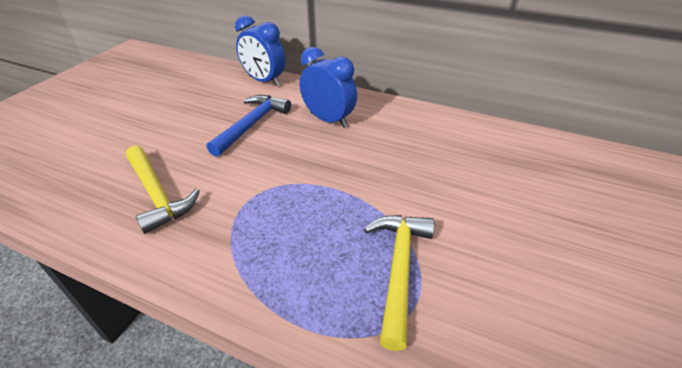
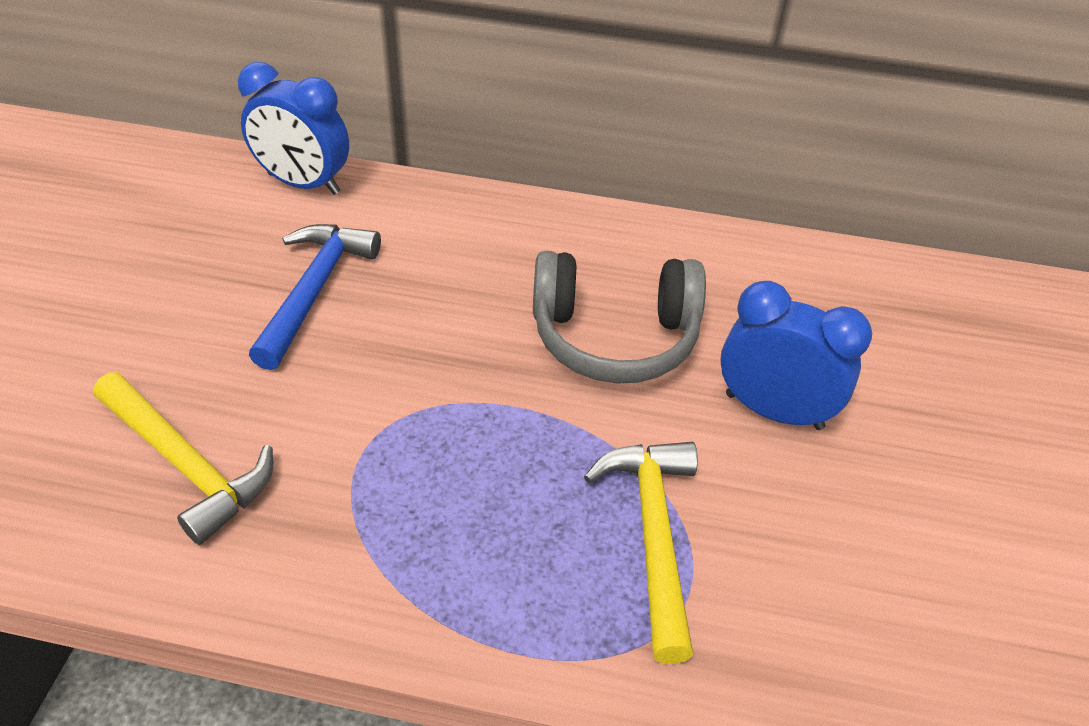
camera: 15 degrees left, 5 degrees up
(328, 120) = (460, 263): blue clock -> blue clock (774, 411)
(401, 162) = (614, 337): none -> grey headphones

